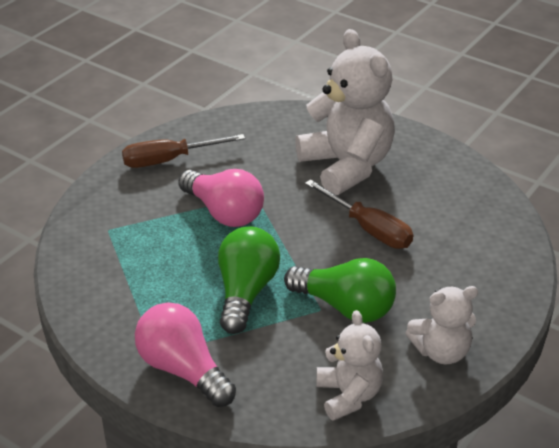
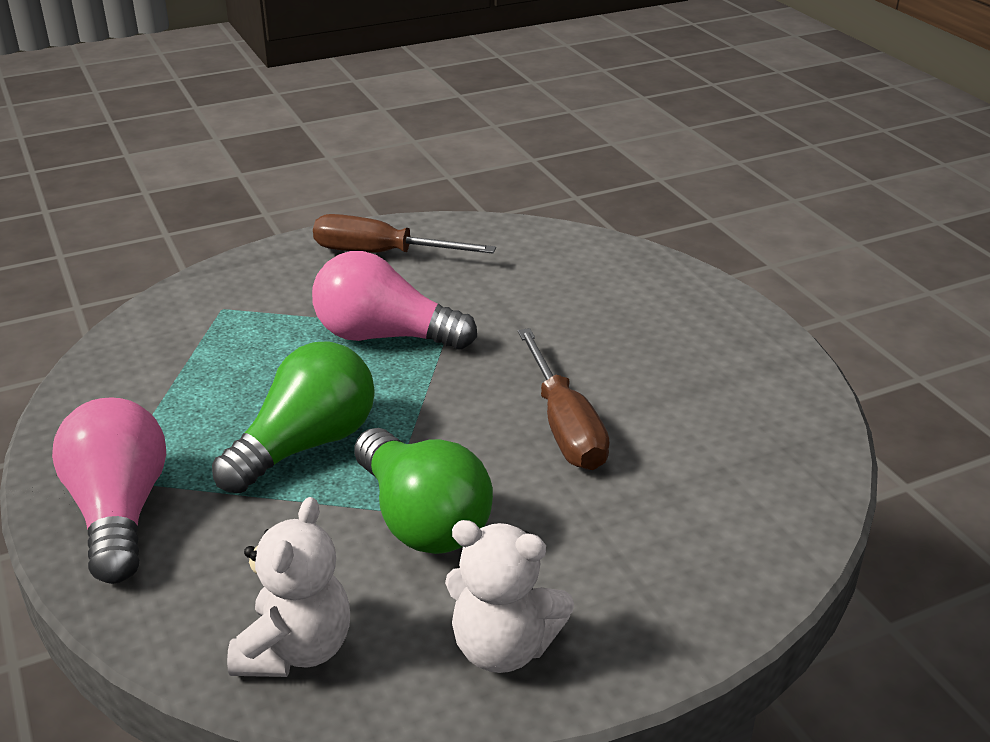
camera: 30 degrees right, 5 degrees down
(224, 212) = (384, 336): pink light bulb -> pink light bulb turned 120 degrees clockwise
(346, 166) = (614, 333): white teddy bear -> none

